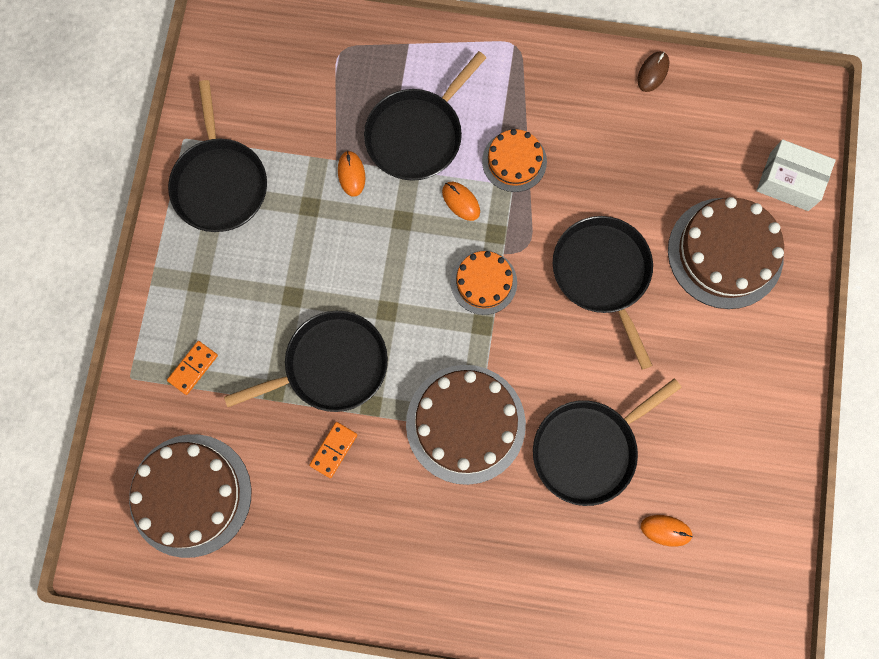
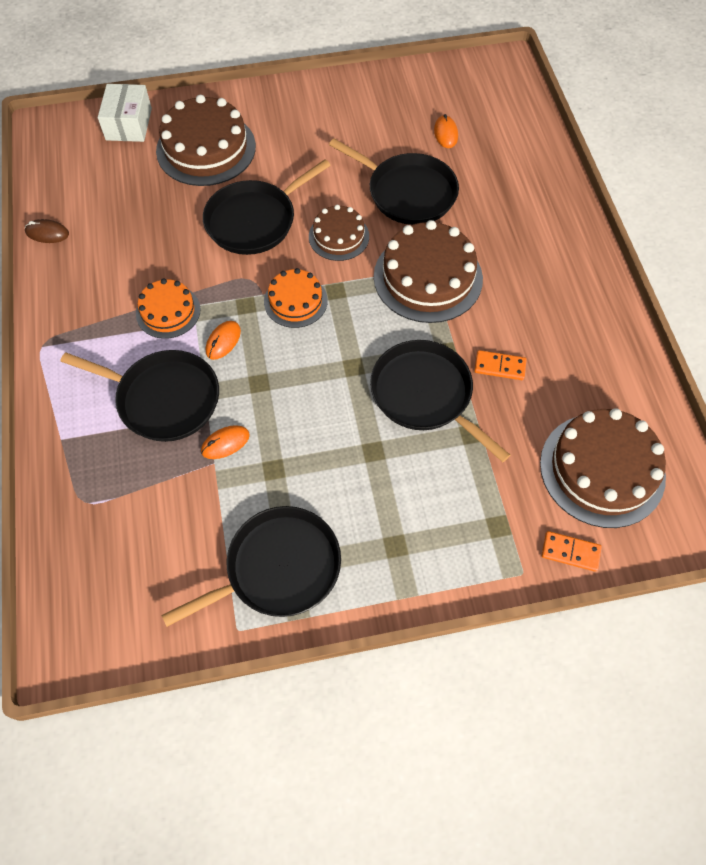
camera: 110 degrees left, 15 degrees down
(193, 368) = (484, 515): orange domino -> orange domino (570, 552)
(551, 352) = (339, 236): none -> brown cake

